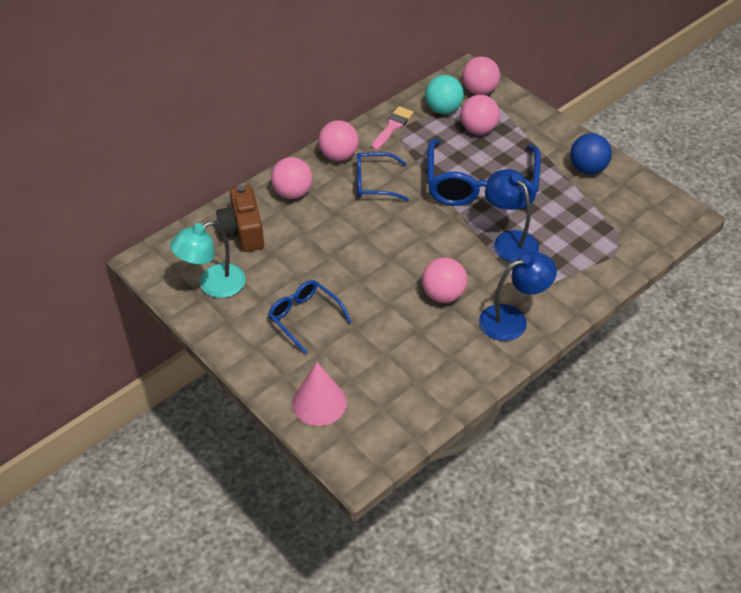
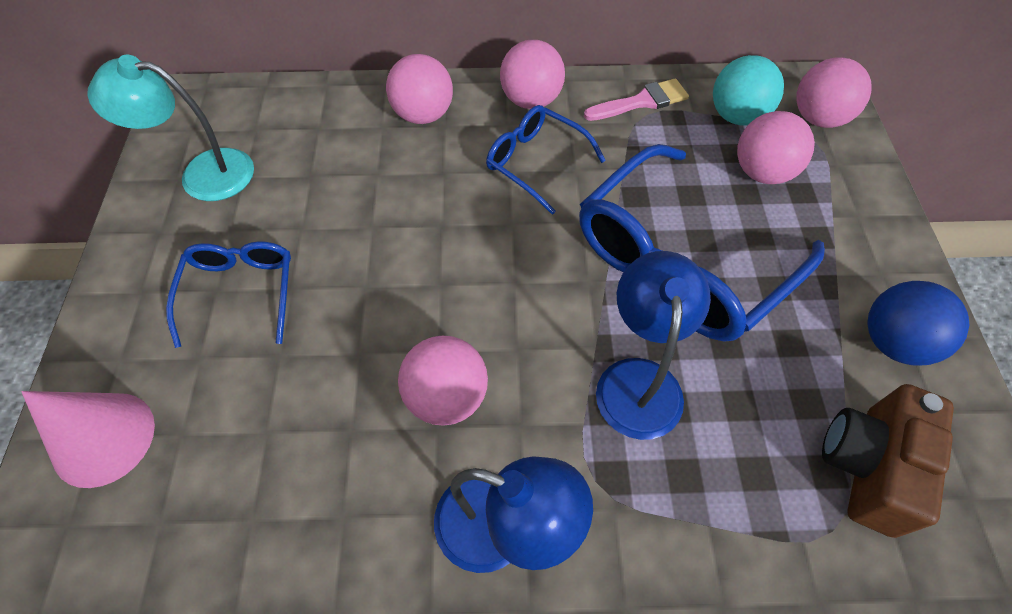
camera: 40 degrees right, 10 degrees up
(243, 231) = (314, 128): brown camera -> brown camera (867, 466)

